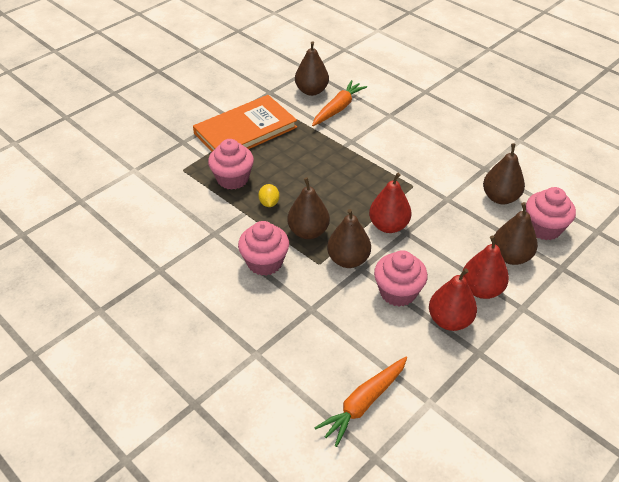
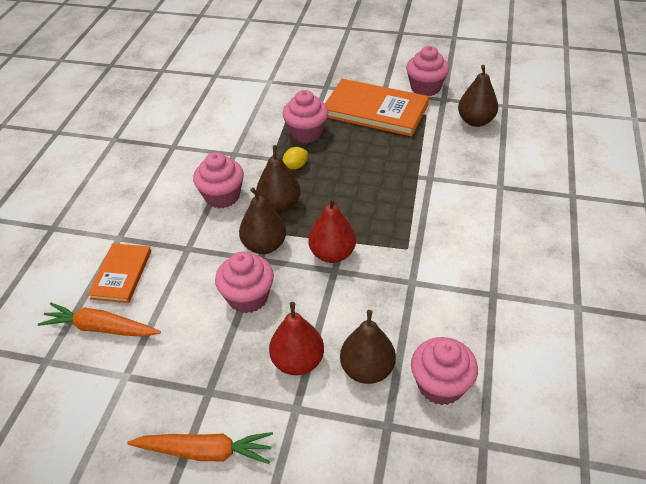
camera: 60 degrees right, 0 degrees up
(246, 93) = (425, 88): none -> pink cupcake
(307, 367) = (121, 274): none -> orange book
(338, 108) = (469, 148): orange carrot -> orange carrot (205, 452)
(449, 320) = (237, 351): red pear -> none
(500, 197) = (456, 326): brown pear -> none

